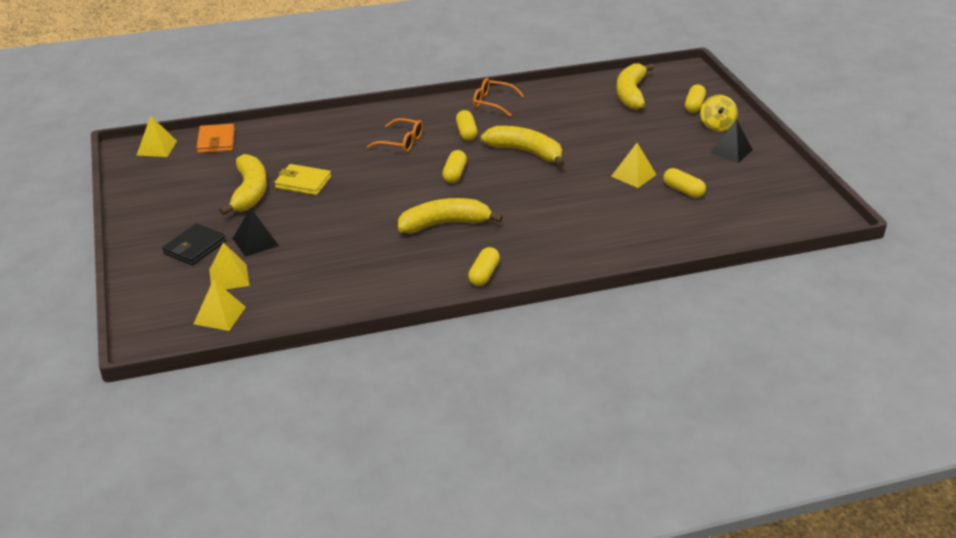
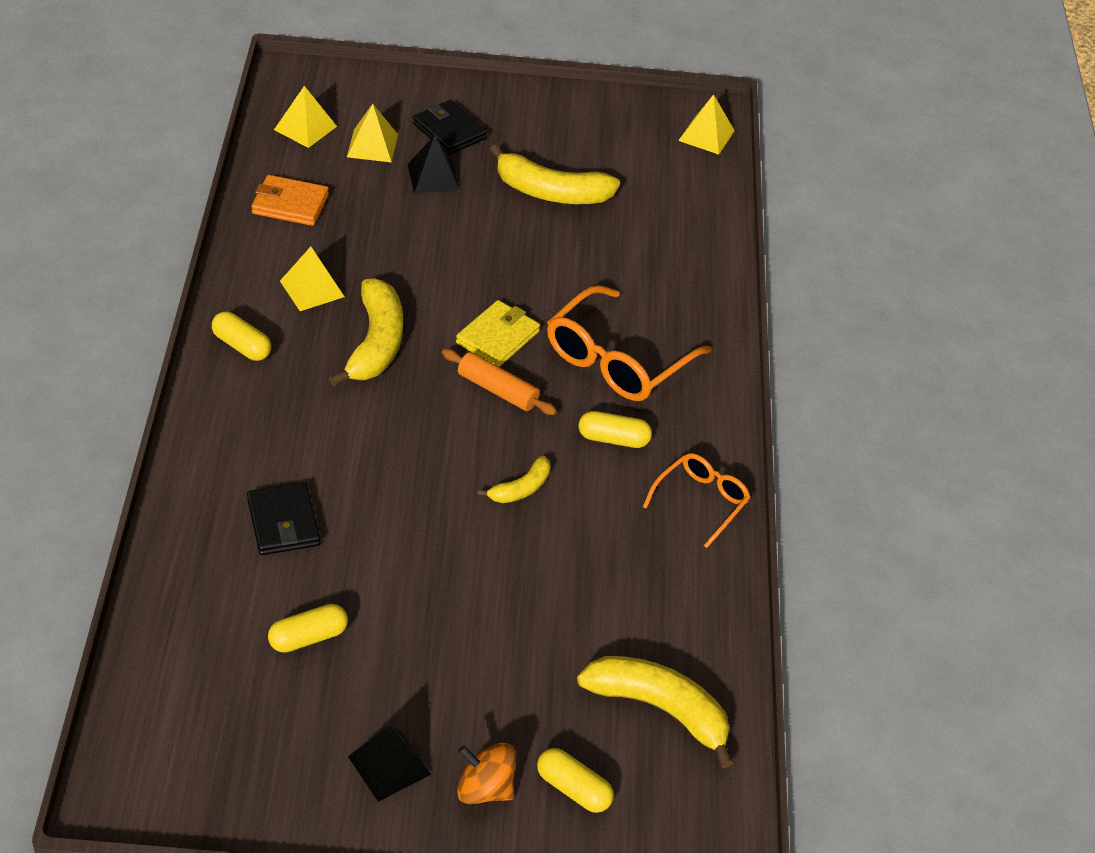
camera: 105 degrees right, 10 degrees up
(216, 141) = (701, 187): orange wallet -> orange wallet (290, 204)
(303, 183) = (551, 241): yellow wallet -> yellow wallet (497, 337)
(401, 142) = (617, 360): orange glasses -> orange glasses, size x1.70
(454, 174) = (497, 390): yellow capsule -> orange rolling pin
(526, 152) = (521, 489): yellow banana -> yellow banana, size x0.53
(615, 218) = (283, 522): none -> black wallet
(633, 175) = (386, 593): yellow pyramid -> yellow pyramid (312, 288)
(717, 126) = (485, 789): yellow spinning top -> orange spinning top

